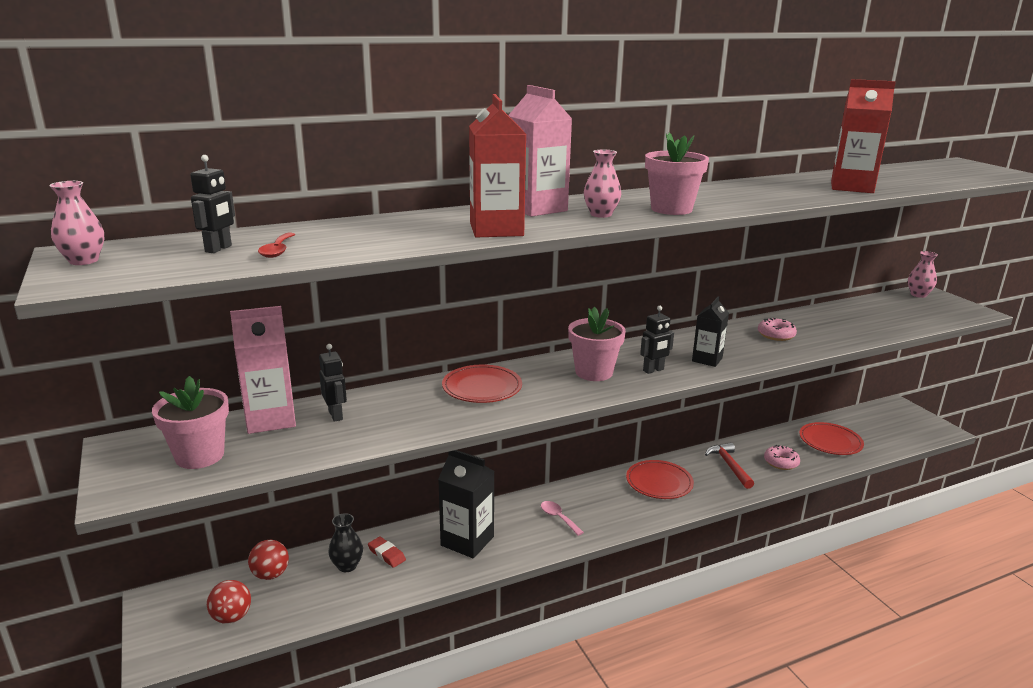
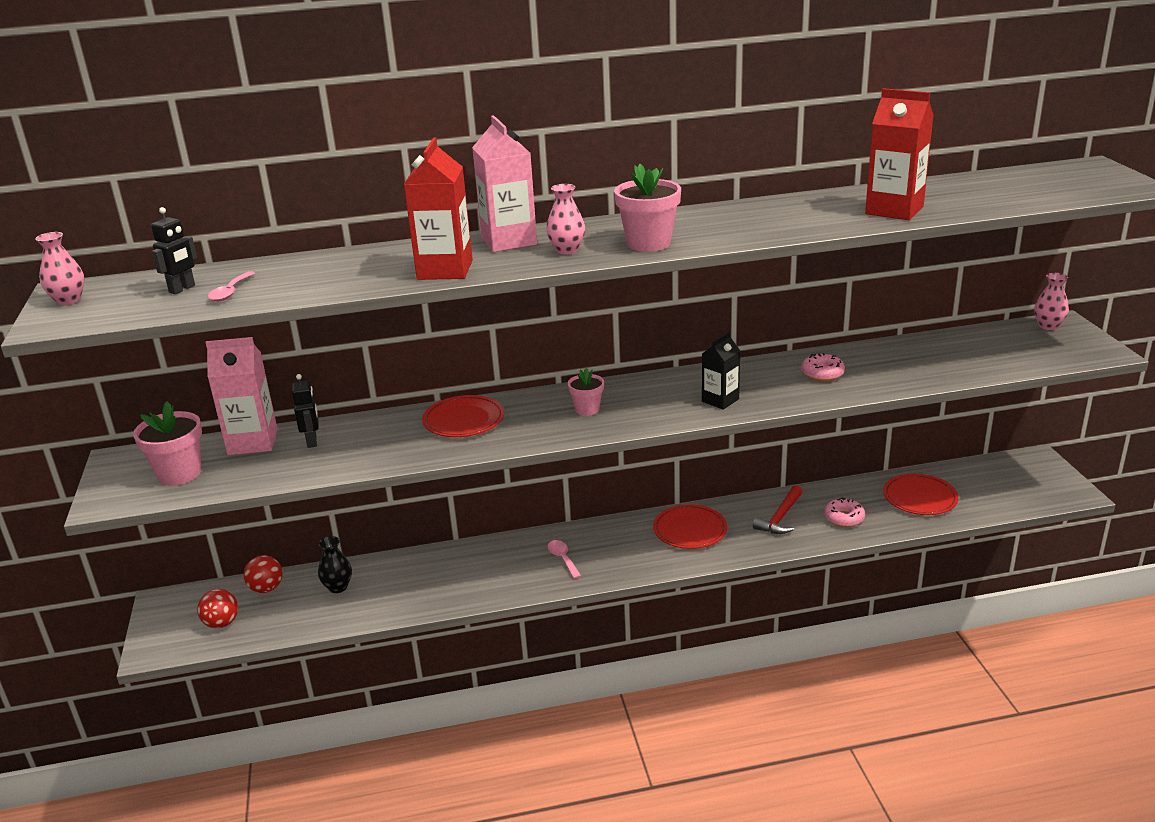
camera: 15 degrees right, 5 degrees up
(277, 250) = (230, 292): red spoon -> pink spoon
(386, 554) = (378, 580): red eraser -> none
(467, 541) = (461, 574): black carton -> none
(594, 372) = (587, 409): pink flower pot -> pink flower pot, size x0.61
(653, 370) = (652, 410): black robot -> none
(729, 466) = (780, 517): red hammer -> red hammer turned 150 degrees counterclockwise

